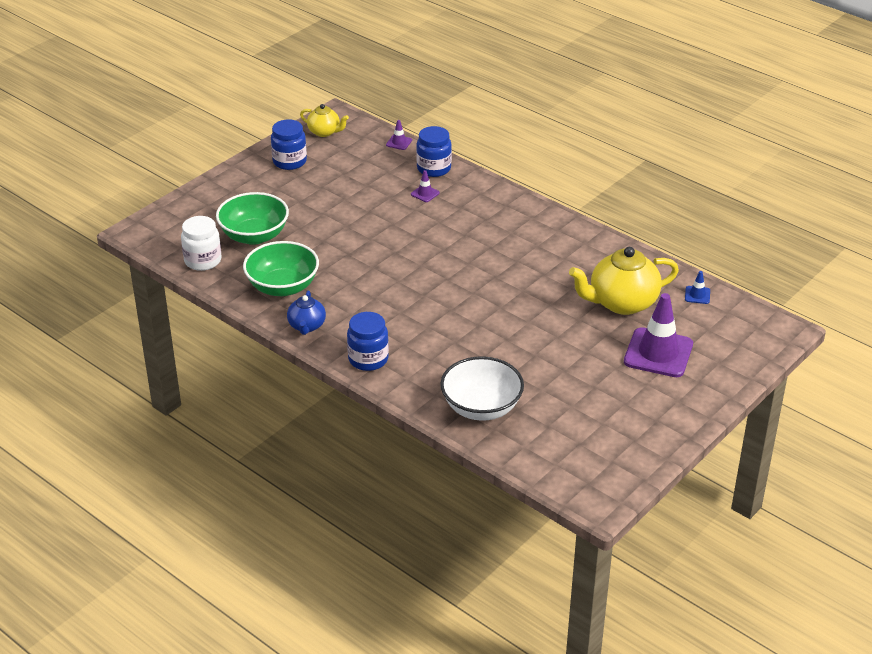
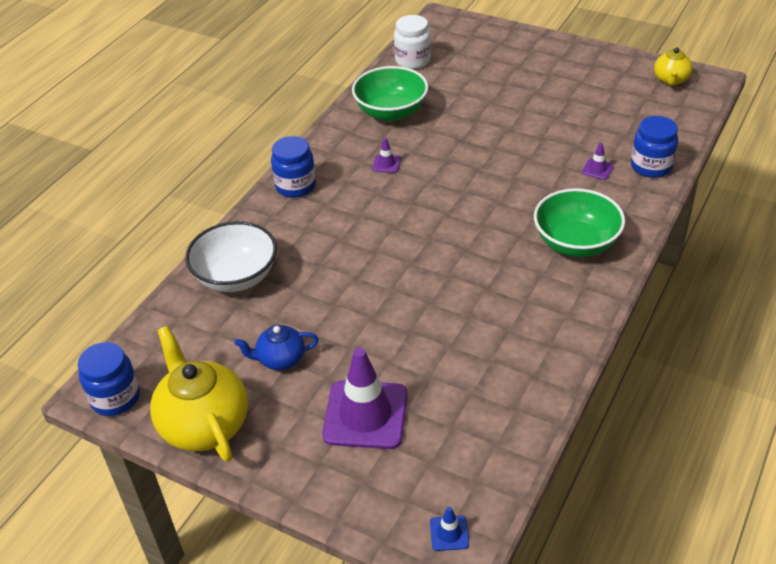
camera: 80 degrees right, 5 degrees up
(254, 236) = (464, 79): green bowl -> green bowl (576, 243)
(289, 161) = (601, 71): blue jar -> blue jar (115, 398)
(307, 326) = (335, 139): blue teapot -> blue teapot (280, 359)
(399, 142) = (686, 132): purple traffic cone -> purple traffic cone (386, 164)
(621, 303) = (456, 366): yellow teapot -> yellow teapot (204, 424)
(697, 295) = (501, 443): blue traffic cone -> blue traffic cone (449, 533)

